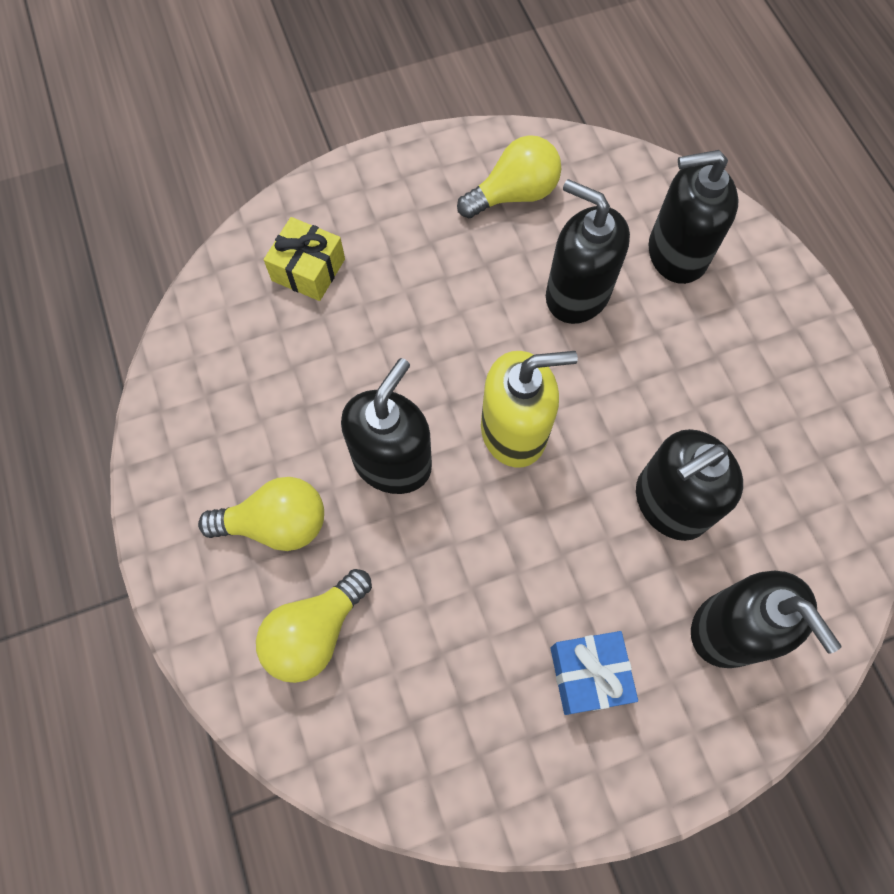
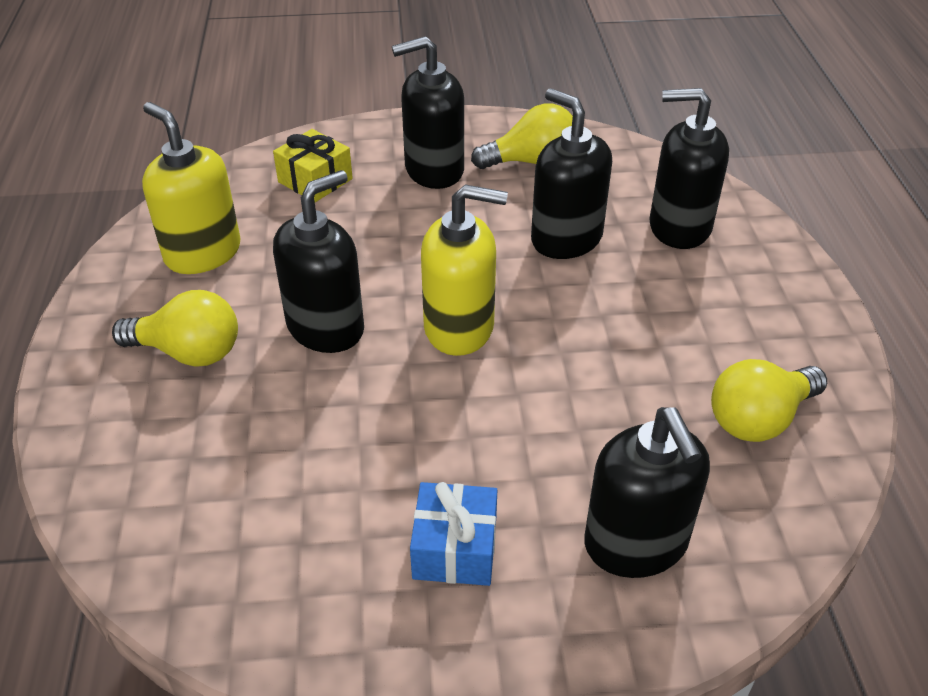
camera: 15 degrees right, 25 degrees down
(236, 395) = (203, 253): none -> yellow soap dispenser
(315, 632) = (180, 445): yellow light bulb -> yellow light bulb (759, 419)
(670, 503) = (604, 417): black soap dispenser -> black soap dispenser (434, 170)

